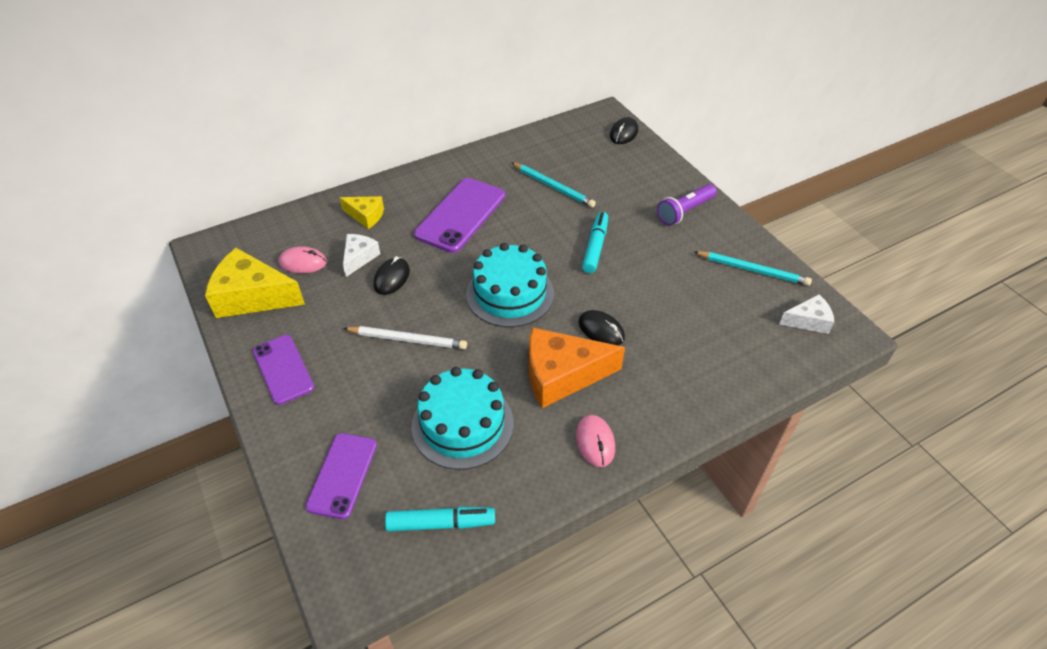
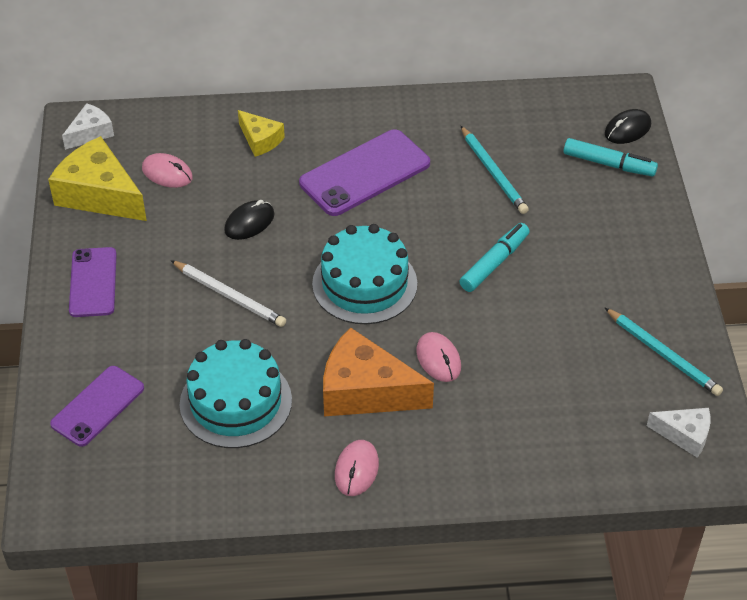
camera: 25 degrees right, 0 degrees up
(359, 258) = (227, 187): white cheese -> white cheese (90, 133)
(441, 523) = (163, 485): turquoise marker -> turquoise marker (609, 164)
(601, 330) = (438, 359): black mouse -> pink mouse
(685, 211) = (632, 256): purple flashlight -> none

